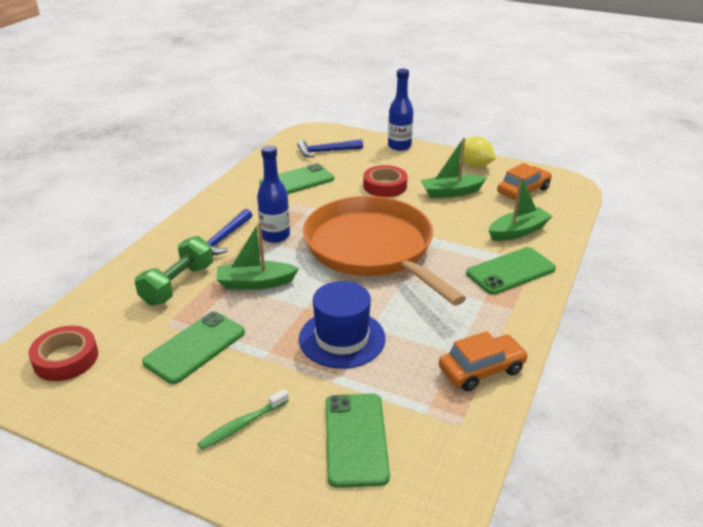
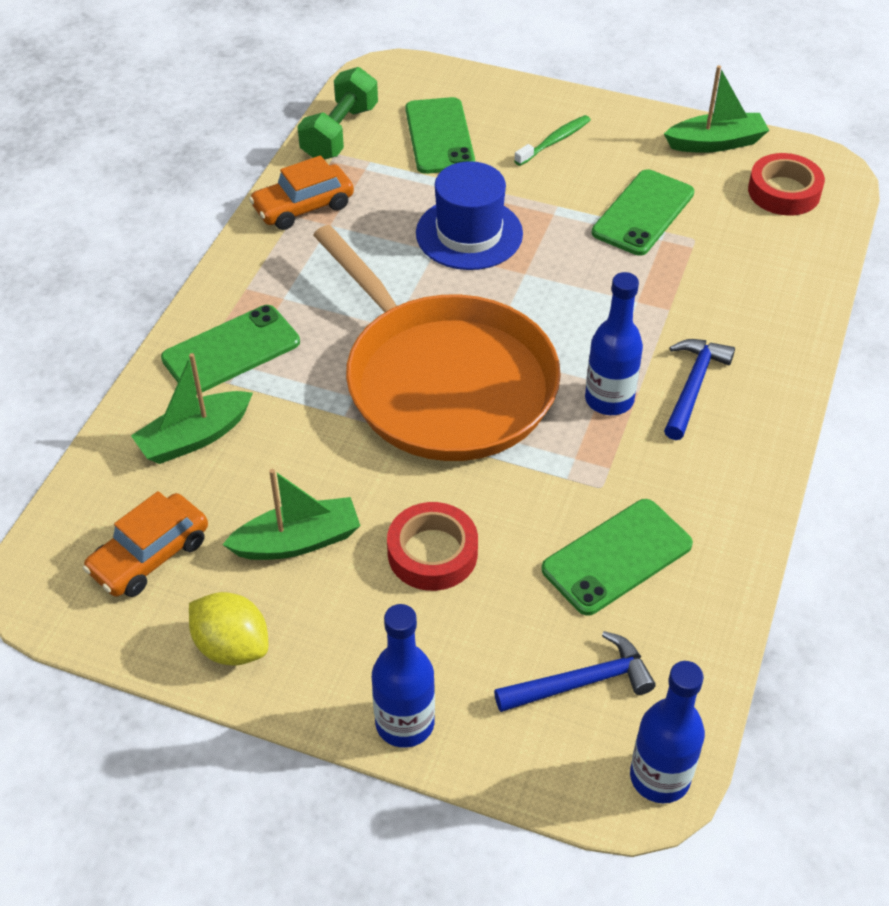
camera: 175 degrees right, 15 degrees up
(178, 284) = (714, 297): green dumbbell -> green dumbbell (340, 133)
(255, 283) = (606, 306): green boat -> green boat (715, 143)
(304, 132) = (659, 777): none -> blue bottle

